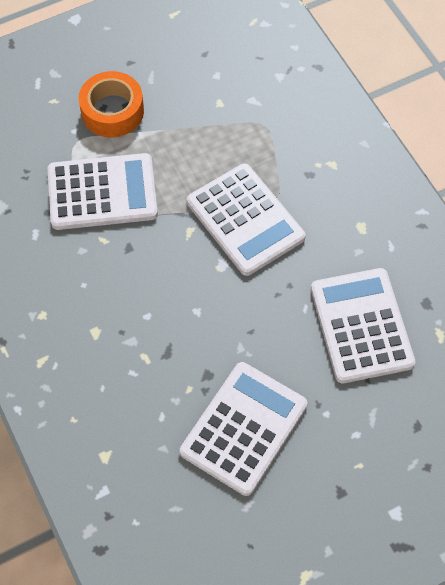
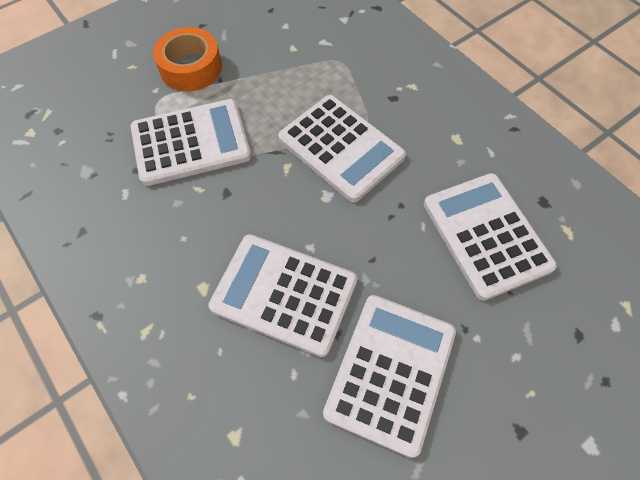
camera: 10 degrees left, 0 degrees up
(165, 349) = (284, 294): none -> white calculator

